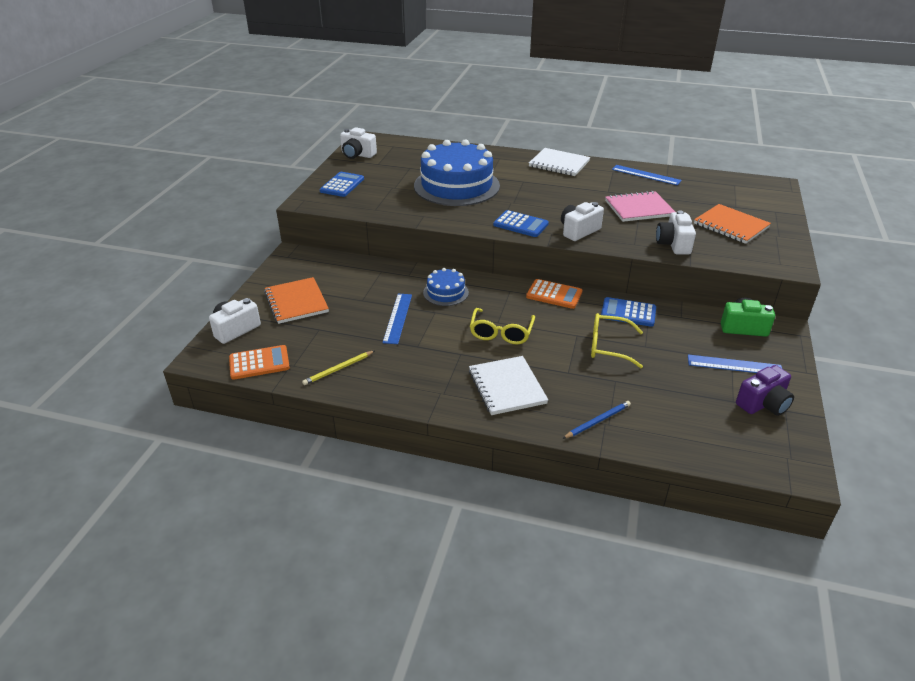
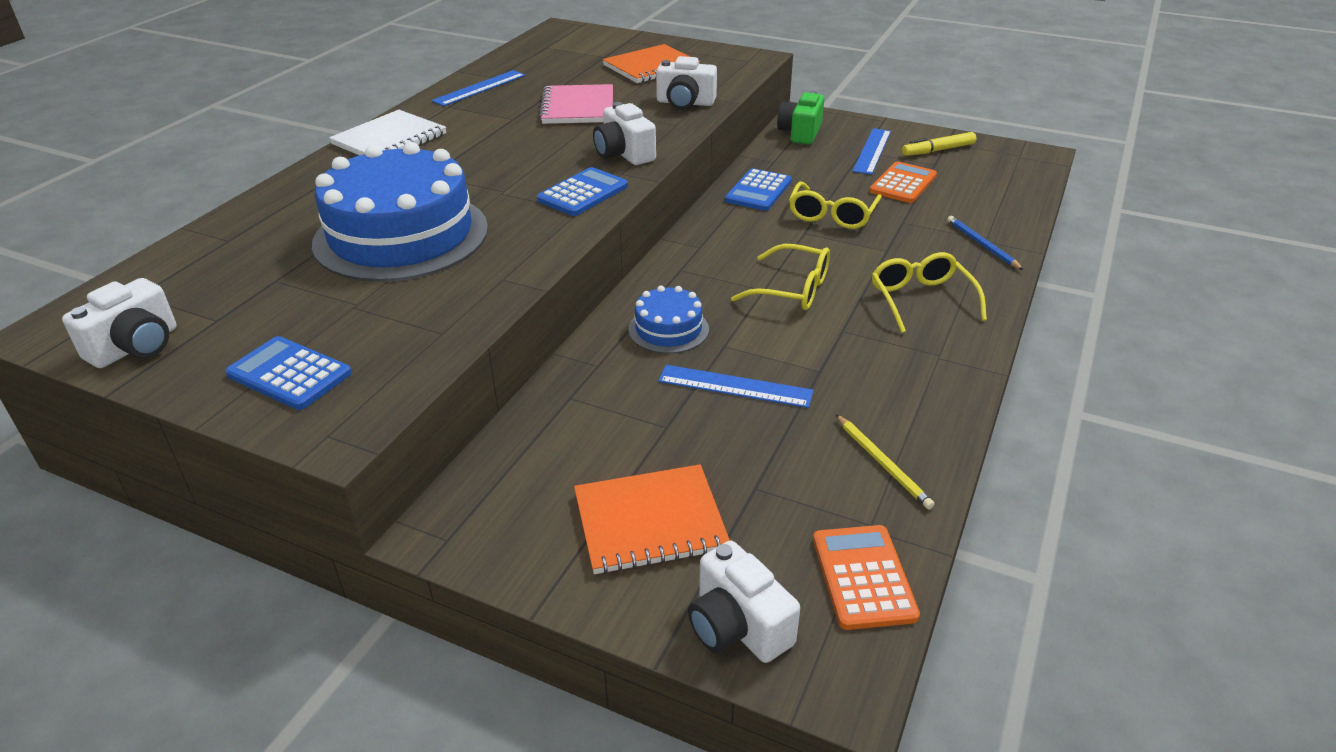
camera: 80 degrees left, 0 degrees up
(507, 387) = (921, 299): white notebook -> yellow glasses
(554, 294) = (701, 235): orange calculator -> orange calculator (903, 184)
(763, 404) = (938, 150): purple camera -> yellow marker

